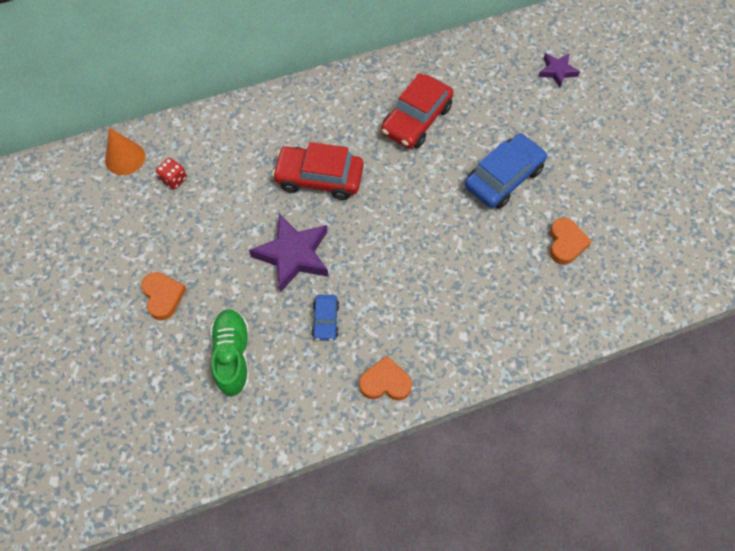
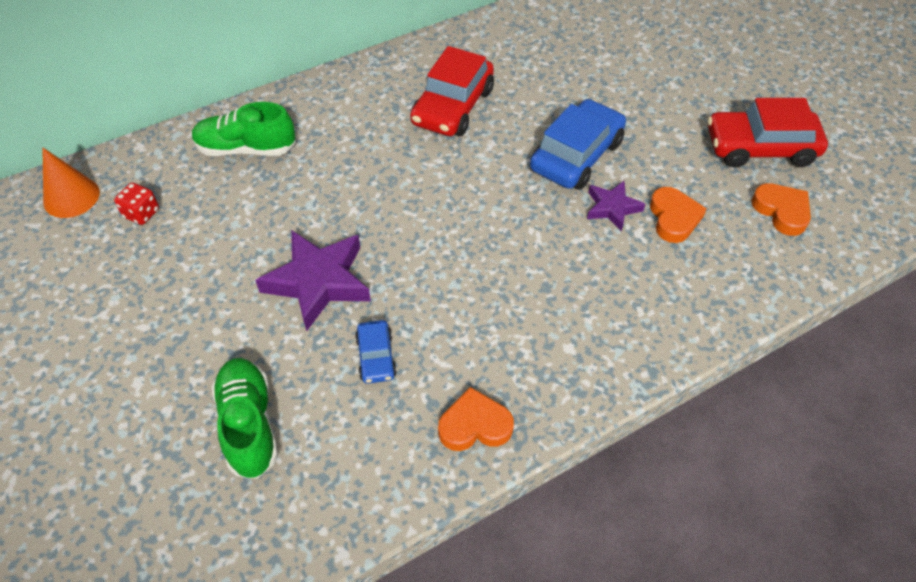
camera: 10 degrees left, 10 degrees down
(163, 296) = (139, 361): orange heart -> orange heart (781, 211)
(254, 135) = (246, 149): none -> green shoe
(319, 178) = (339, 186): red car -> red car (760, 148)
(557, 71) = (612, 37): purple star -> purple star (612, 208)

